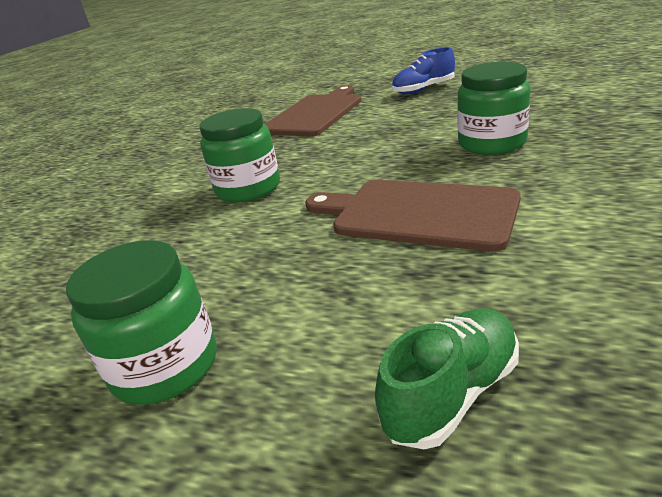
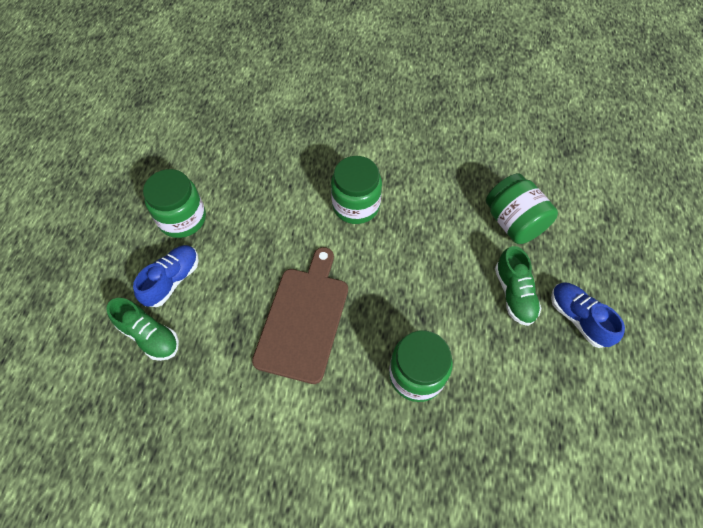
camera: 75 degrees right, 30 degrees up
(315, 367) = (172, 280): none -> blue shoe
(316, 114) = (513, 222): brown cutting board -> green jar
(395, 110) = (514, 294): none -> green shoe

